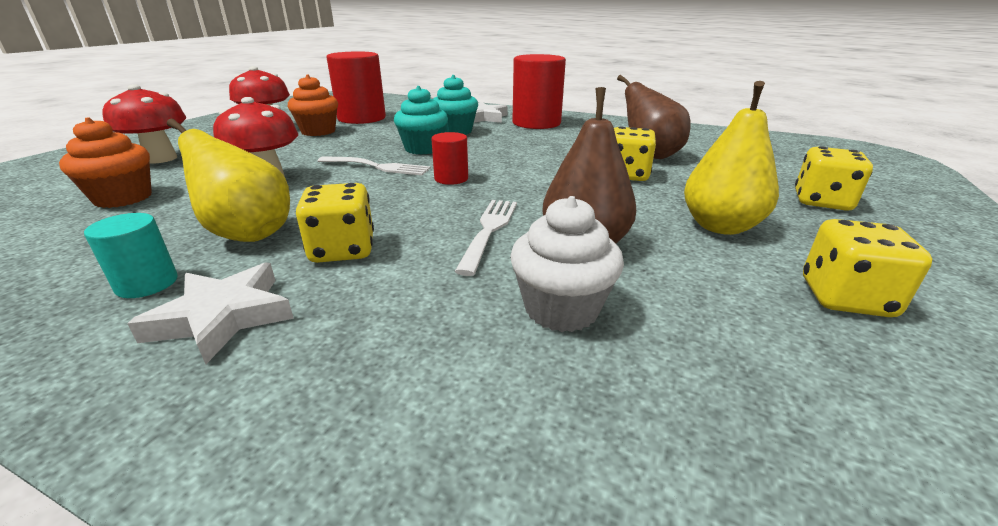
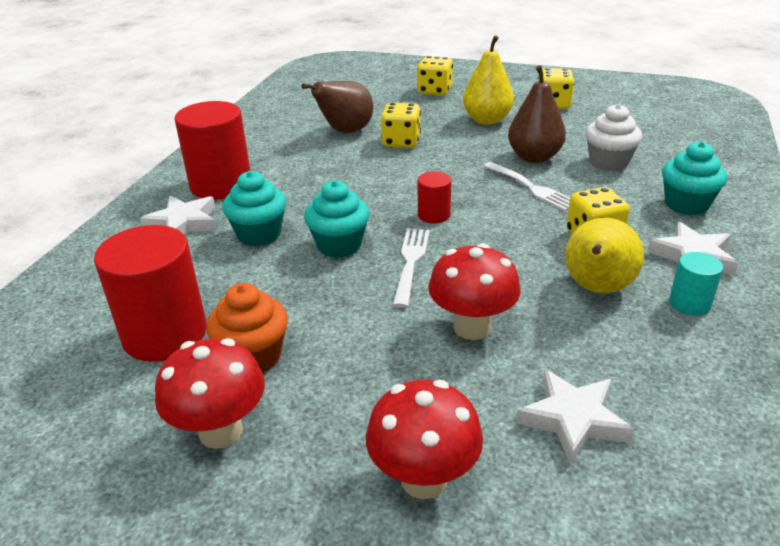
camera: 95 degrees left, 5 degrees up
(123, 198) = (573, 419): orange cupcake -> white star
(365, 361) = (686, 204): none -> turquoise cupcake
(489, 230) = (531, 188): white fork -> white fork turned 135 degrees counterclockwise

